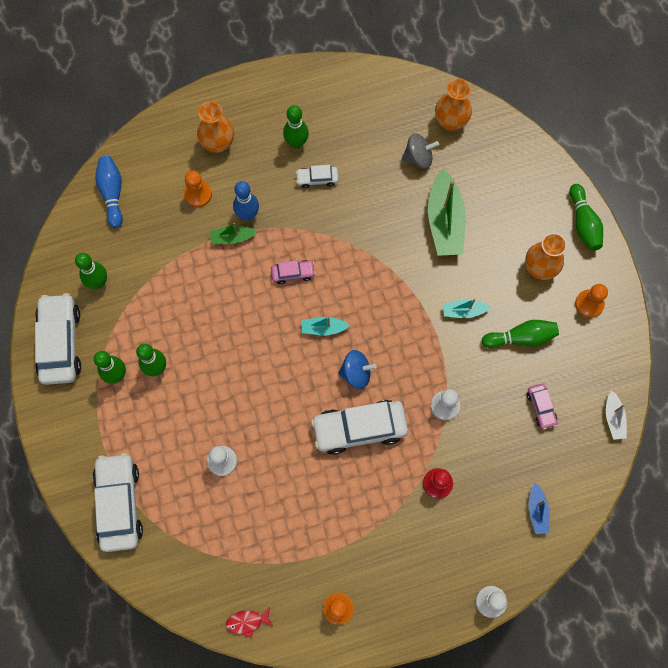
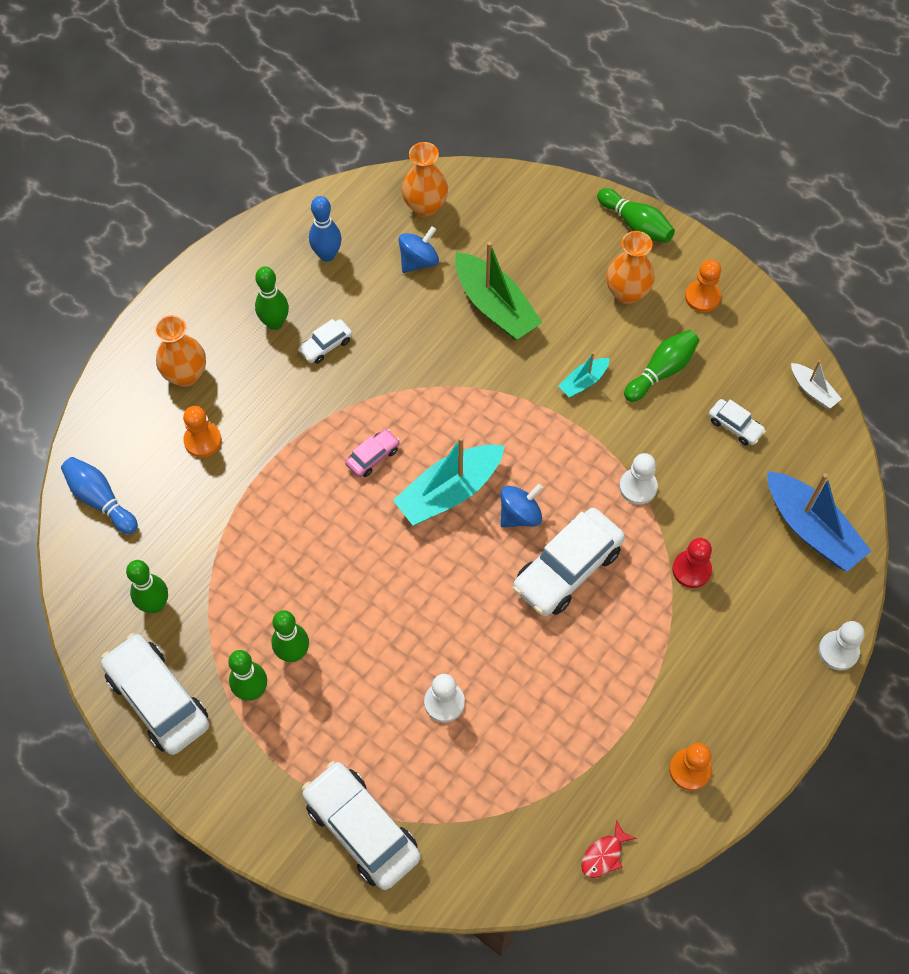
camera: 35 degrees left, 10 degrees down
(232, 237) = (276, 461): green boat -> none
(247, 214) = (276, 427): blue bowling pin -> blue bowling pin (327, 255)
(323, 328) = (449, 492): turquoise boat -> turquoise boat, size x1.97
(418, 157) = (418, 261): grey spinning top -> blue spinning top
(537, 511) = (811, 529): blue boat -> blue boat, size x1.97
(541, 407) = (735, 426): pink car -> white car

